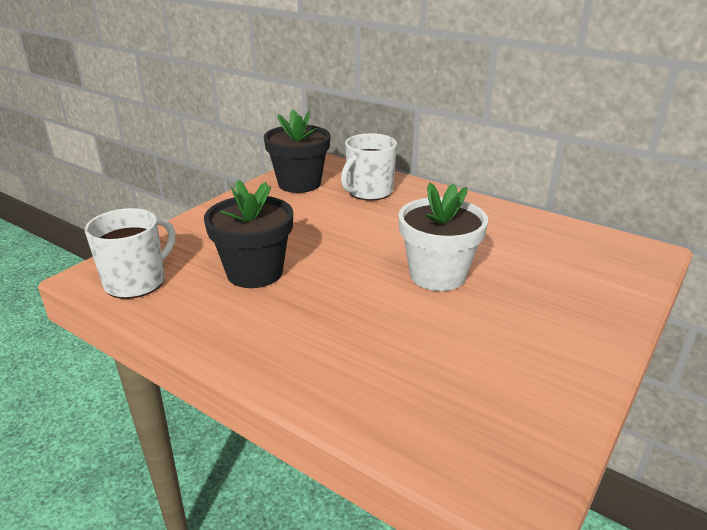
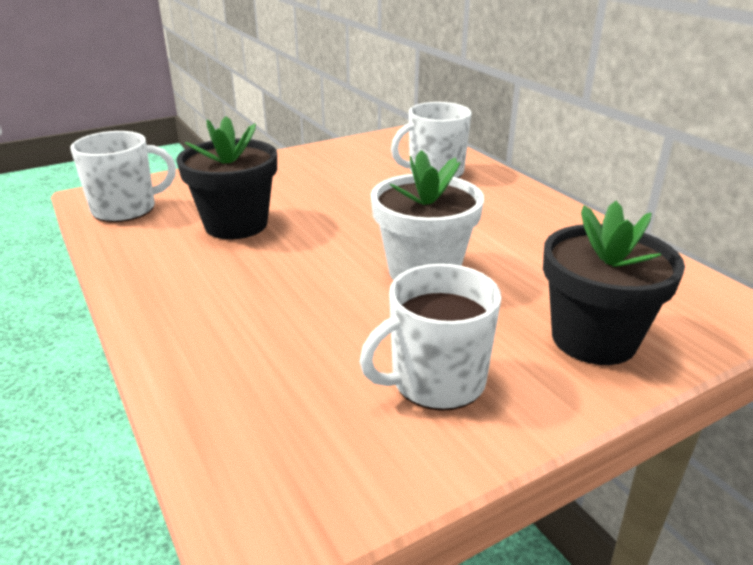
camera: 25 degrees right, 0 degrees up
(299, 183) = (368, 152): black flower pot -> black flower pot (593, 339)
(522, 354) = (436, 381): none -> white mug

